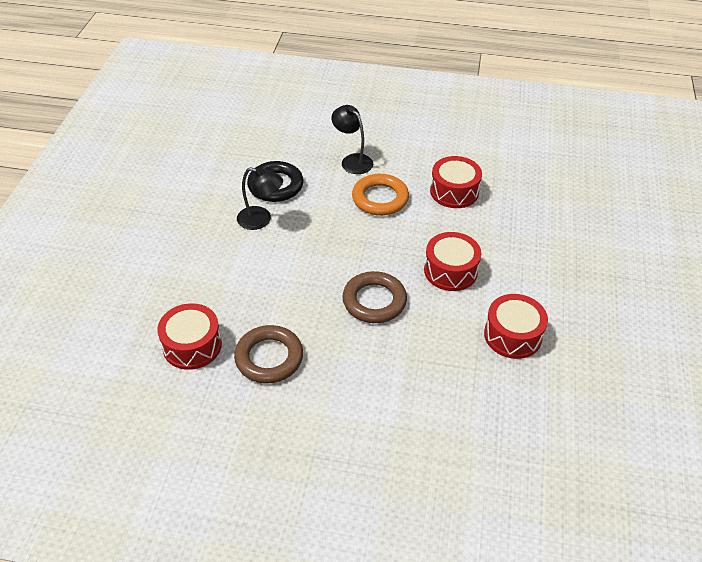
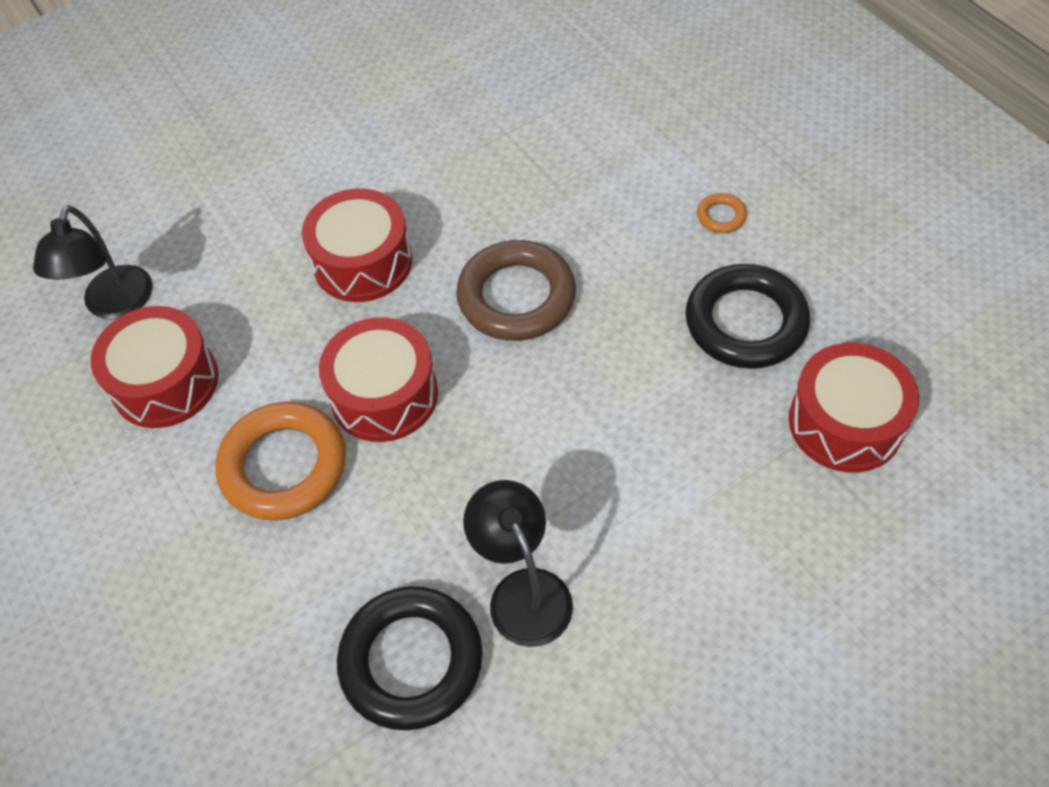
camera: 130 degrees left, 10 degrees up
(269, 358) = (745, 322): brown ring -> black ring
(328, 401) = (721, 216): none -> orange ring
(352, 160) = (211, 599): black lamp -> black lamp (114, 305)
(512, 335) = (413, 135): red drum -> red drum (384, 395)

